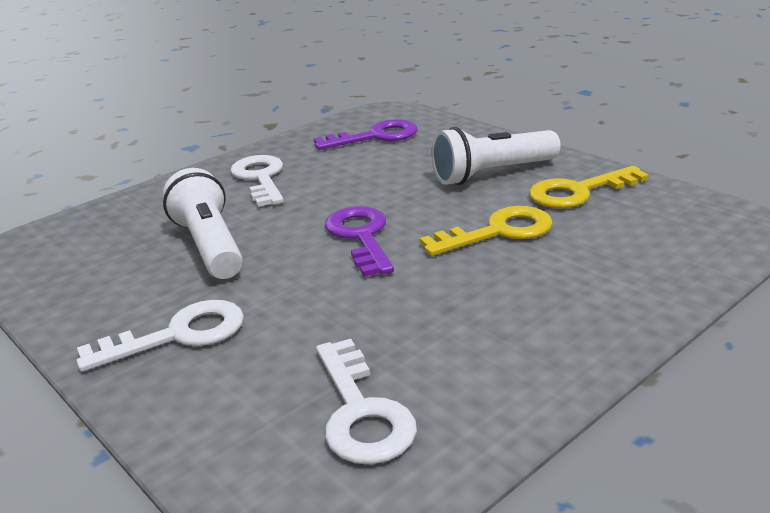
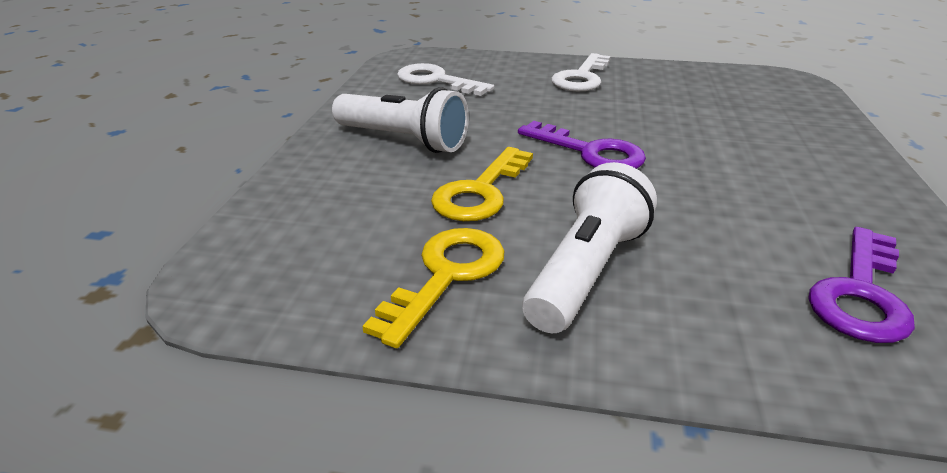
camera: 140 degrees right, 5 degrees up
(209, 246) = (681, 114): white flashlight -> white flashlight (403, 140)
(260, 178) = (805, 176): white key -> none

